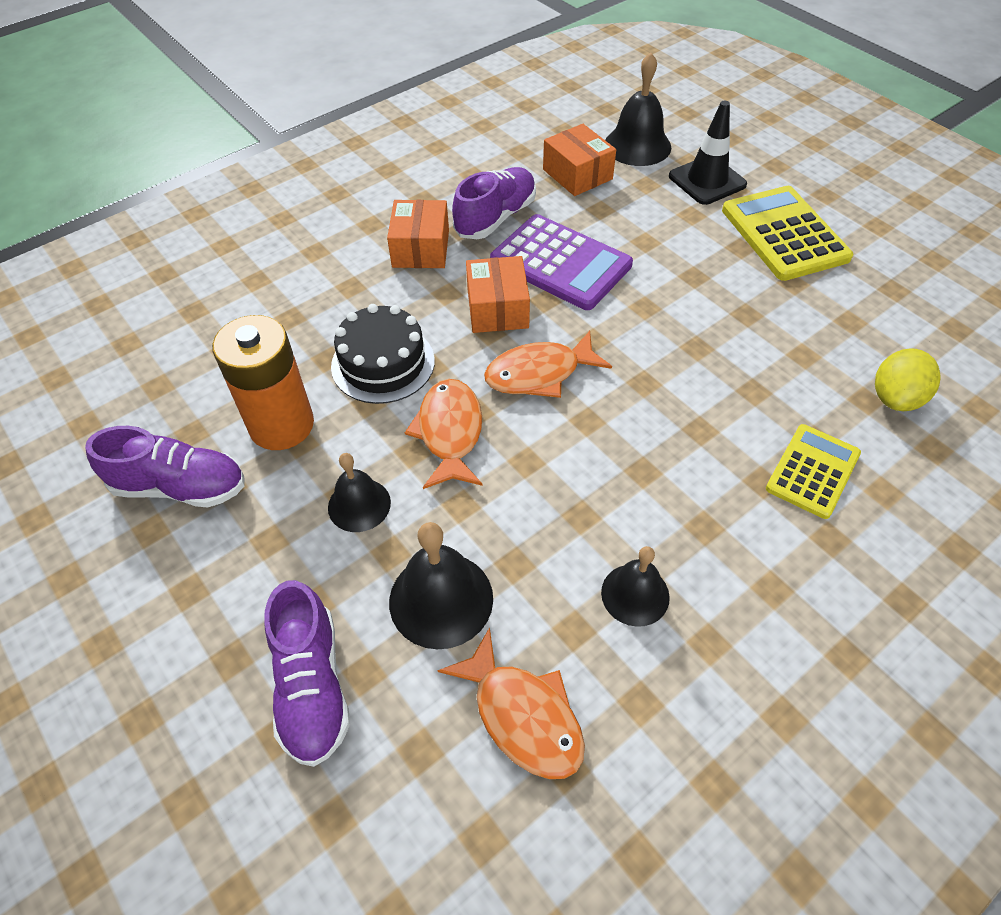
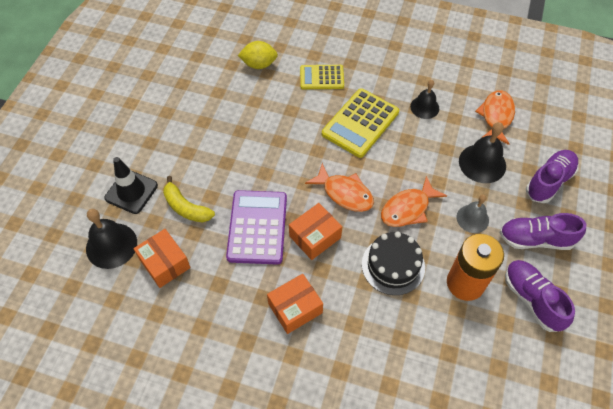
camera: 125 degrees left, 5 degrees up
(359, 505) = (472, 218): black bell -> grey bell
(495, 218) = (239, 284): purple shoe -> purple shoe (535, 239)
(577, 174) = (165, 263): orange box -> orange box turned 60 degrees counterclockwise
(645, 215) = (186, 207): none -> yellow banana
(784, 234) = (163, 138): yellow calculator -> yellow calculator (360, 123)

